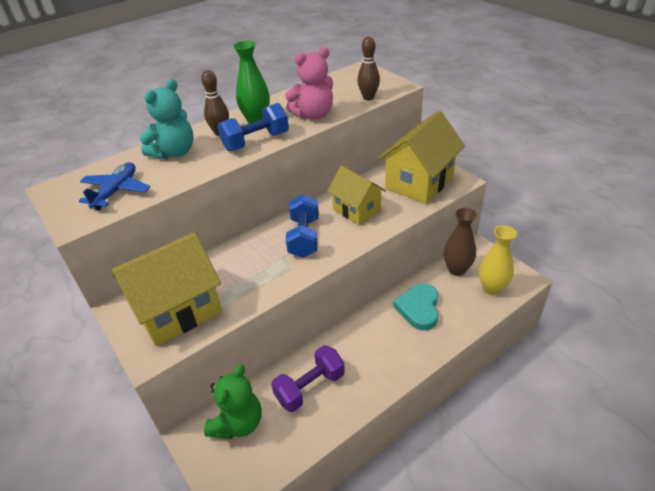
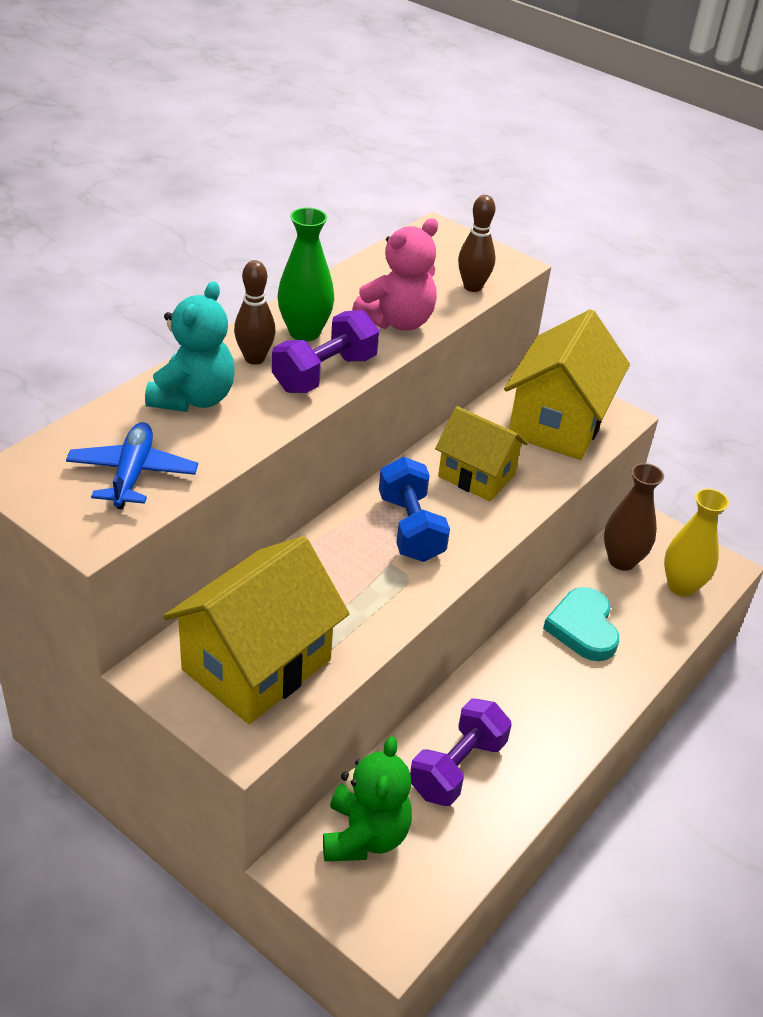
camera: 20 degrees left, 0 degrees up
(256, 141) = (325, 373): blue dumbbell -> purple dumbbell

